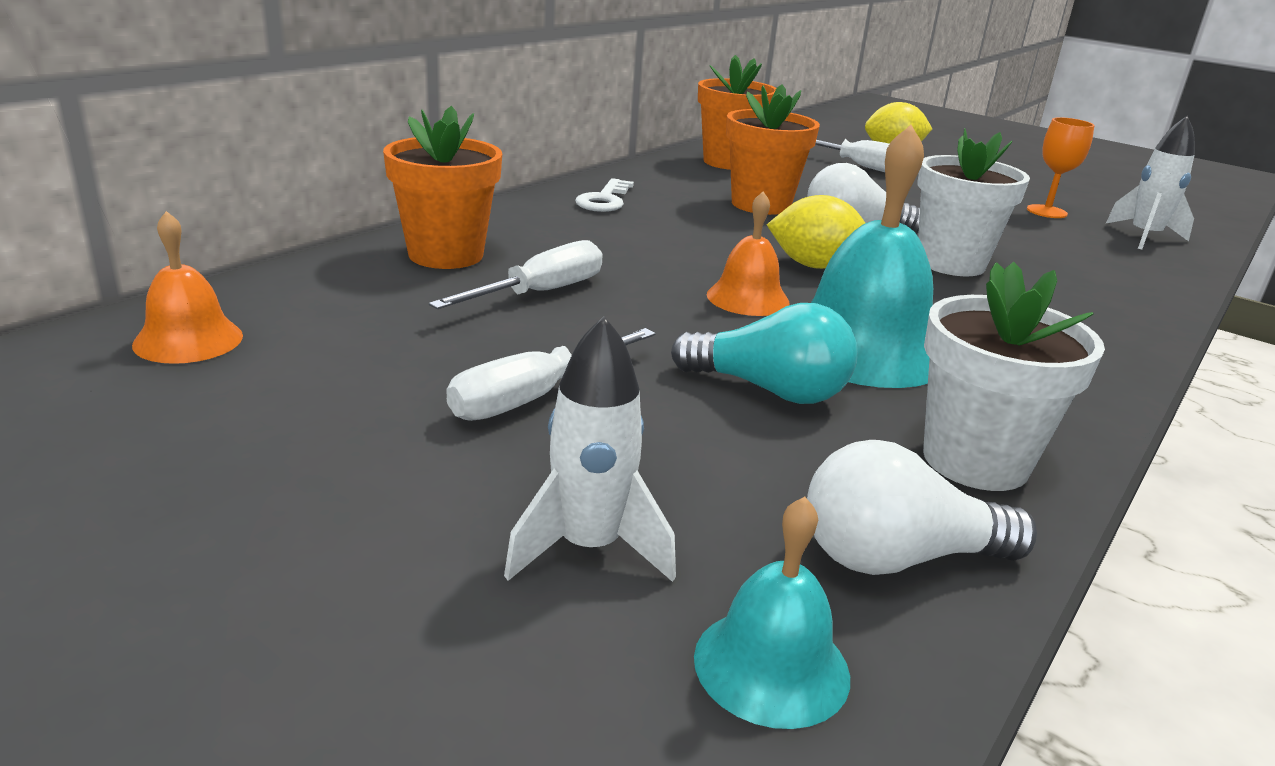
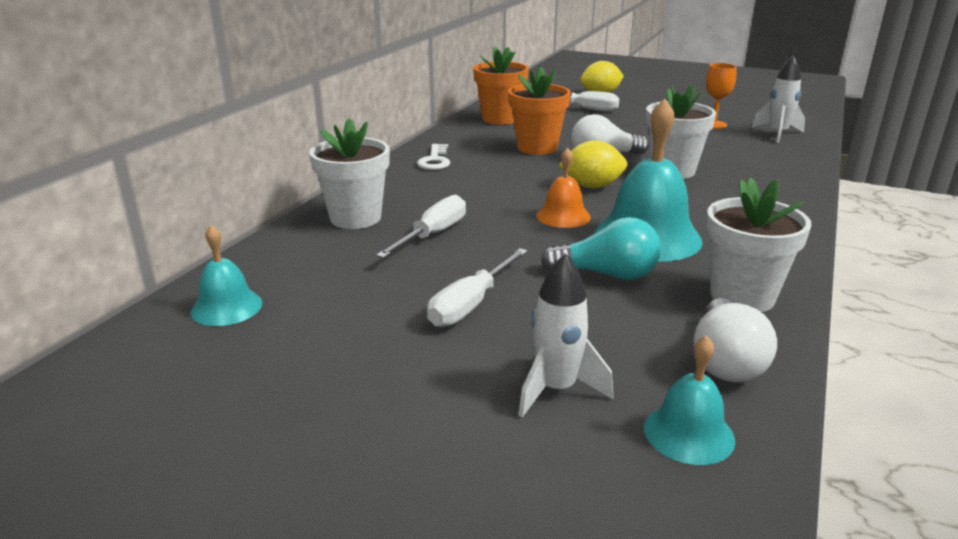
camera: 10 degrees left, 0 degrees up
(188, 340) = (226, 307): orange bell -> turquoise bell
(446, 255) = (355, 218): orange flower pot -> white flower pot
(897, 557) = (725, 361): white light bulb -> white light bulb turned 60 degrees counterclockwise

